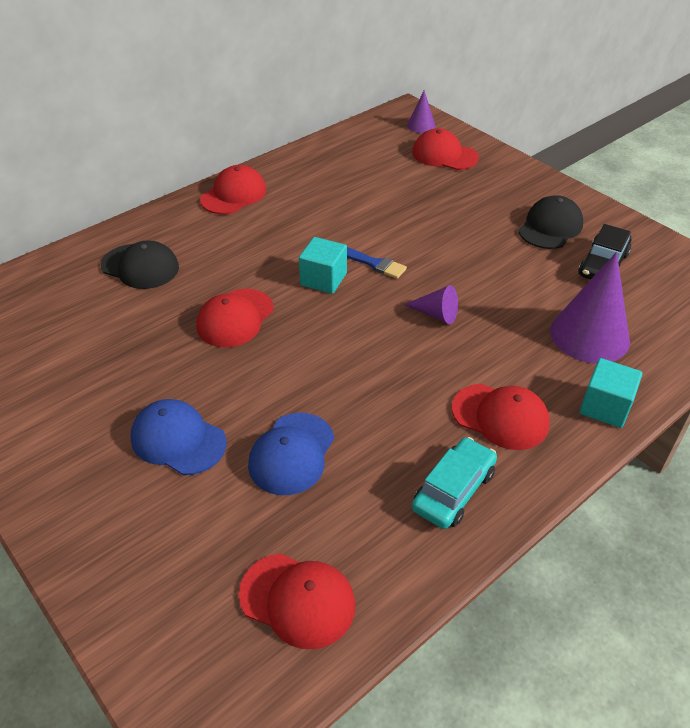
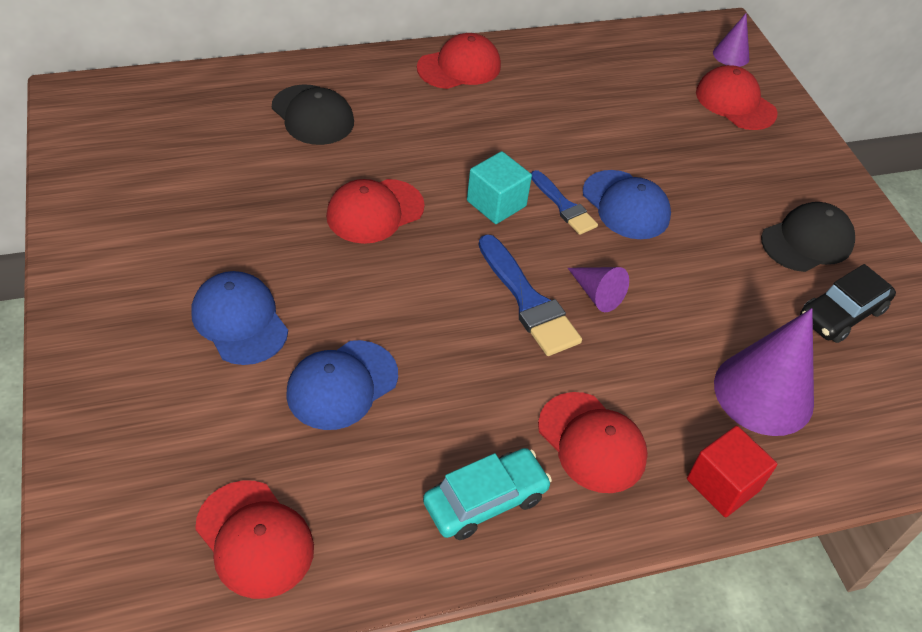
camera: 20 degrees right, 5 degrees up
(391, 338) = (528, 301): none -> blue brush
(416, 247) = (626, 205): none -> blue cap
(605, 407) = (723, 485): turquoise cube -> red cube

